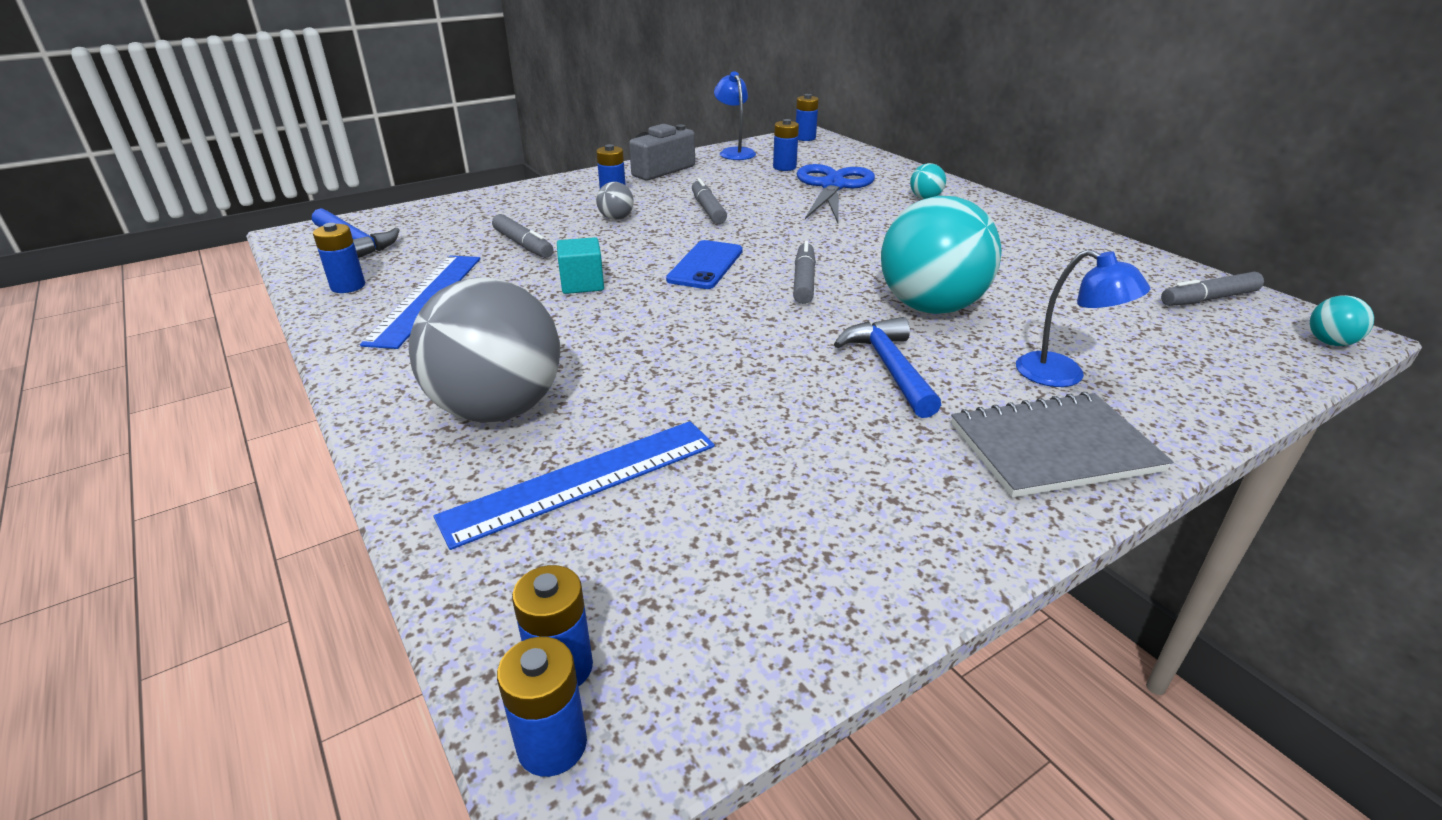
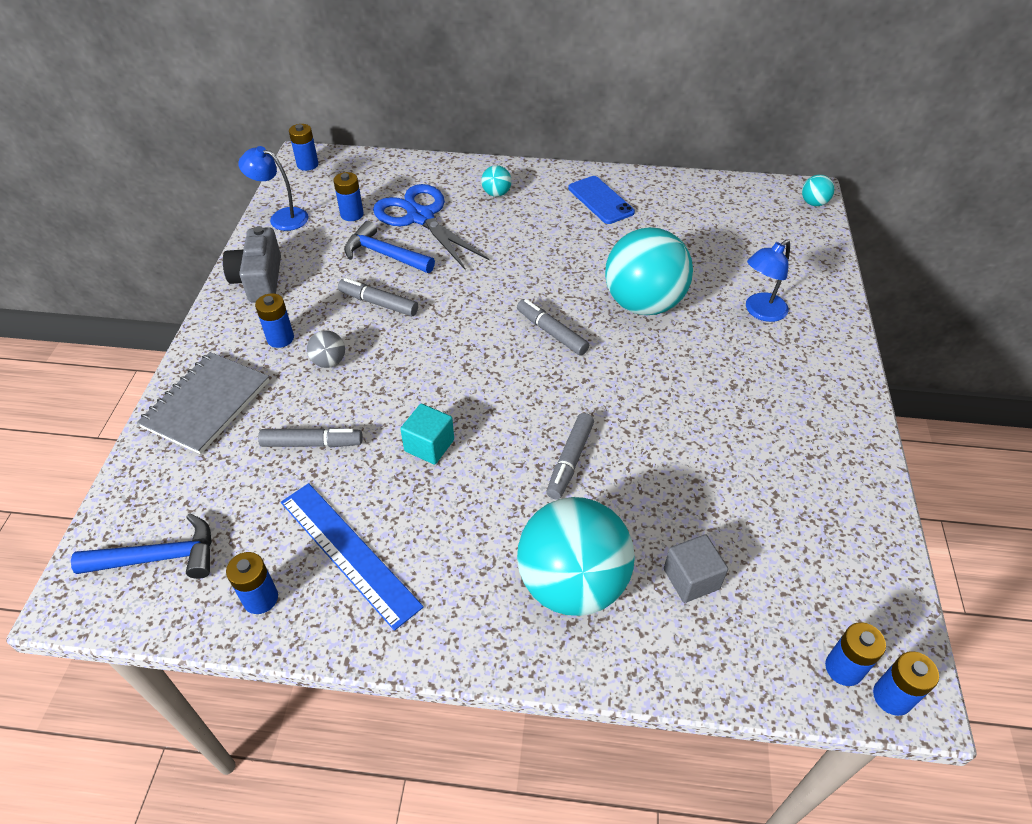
camera: 50 degrees left, 15 degrees up
(498, 409) = (572, 583): grey ball -> turquoise ball
(582, 480) = (691, 579): blue ruler -> grey cube
(705, 265) = (474, 363): blue phone -> blue phone (600, 200)
(888, 367) = (691, 370): blue hammer -> blue hammer (384, 254)
(1054, 447) = (816, 367): grey notebook -> grey notebook (206, 404)
(1063, 375) = (760, 312): blue lamp -> blue lamp turned 150 degrees clockwise
(1208, 299) = (740, 201): grey marker -> grey marker (570, 461)

